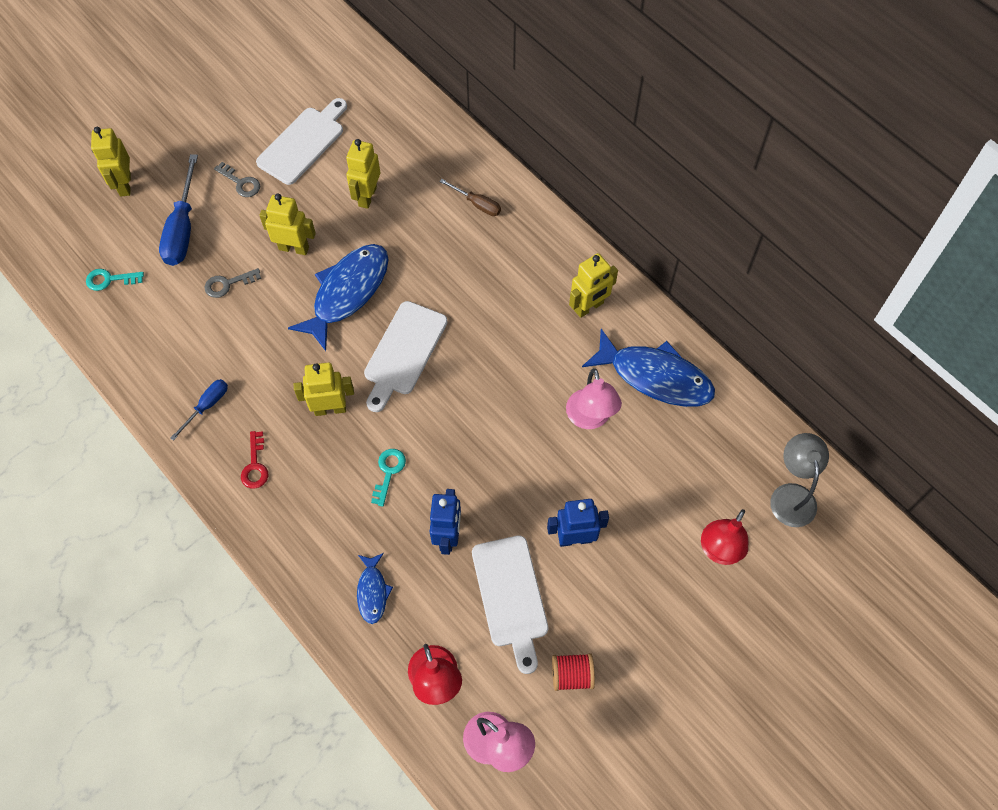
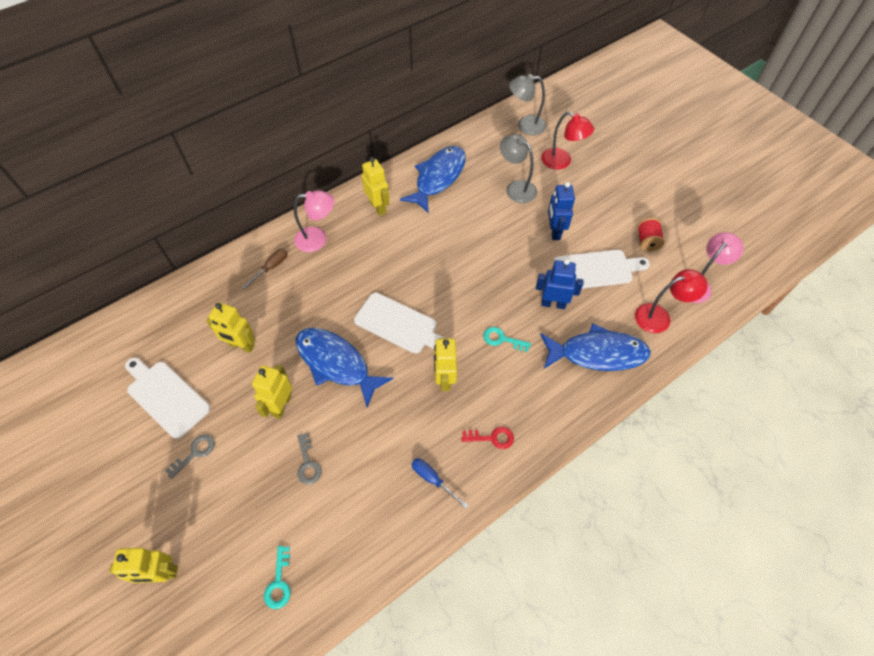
camera: 85 degrees left, 5 degrees down
(182, 228) = (234, 508): blue screwdriver -> none
(372, 592) = (597, 353): blue fish -> blue fish, size x1.99
(590, 418) = (466, 215): pink lamp -> pink lamp (318, 239)
(652, 484) = (516, 188): none -> grey lamp

